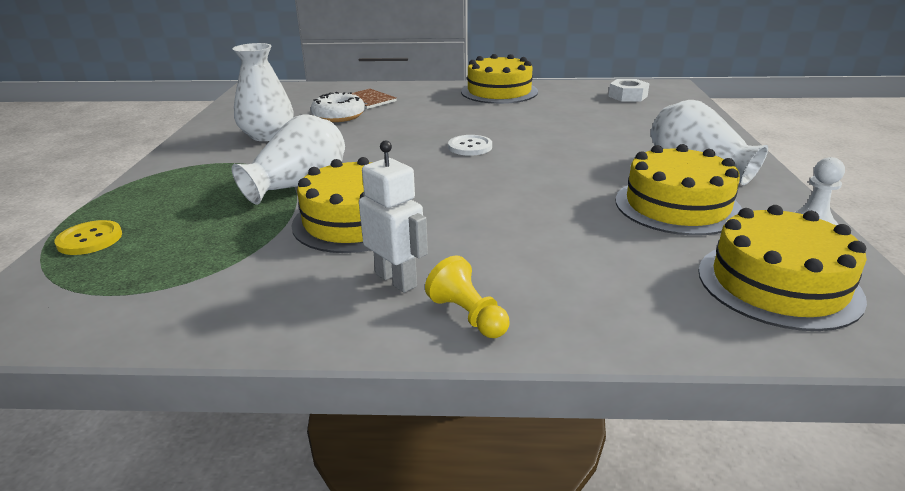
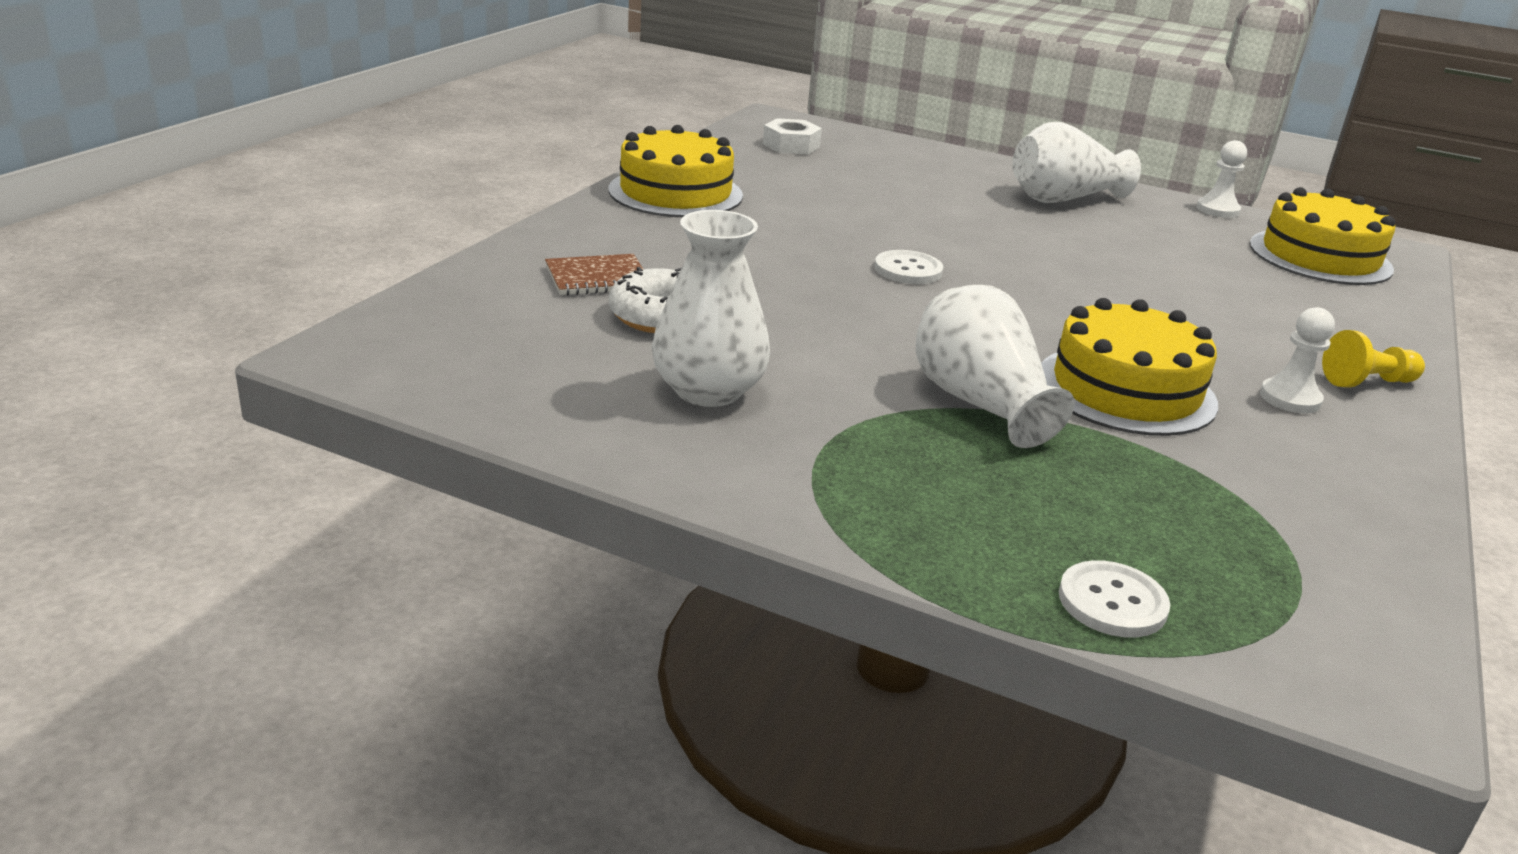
camera: 70 degrees left, 0 degrees up
(90, 239) = (1112, 602): yellow button -> white button
(396, 280) = (1290, 398): white robot -> white pawn
(677, 205) = (1154, 236): yellow cake -> none

